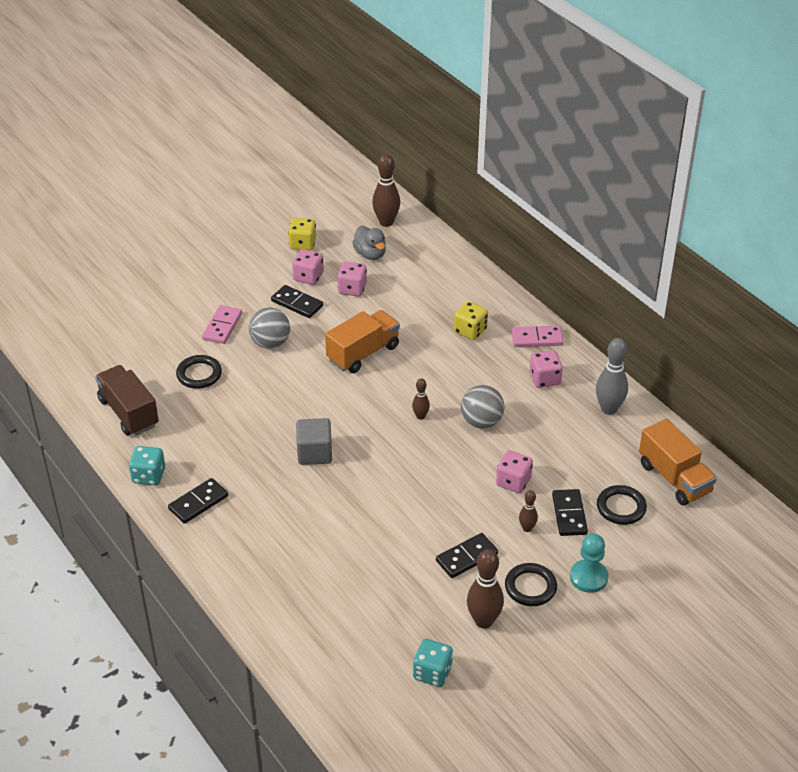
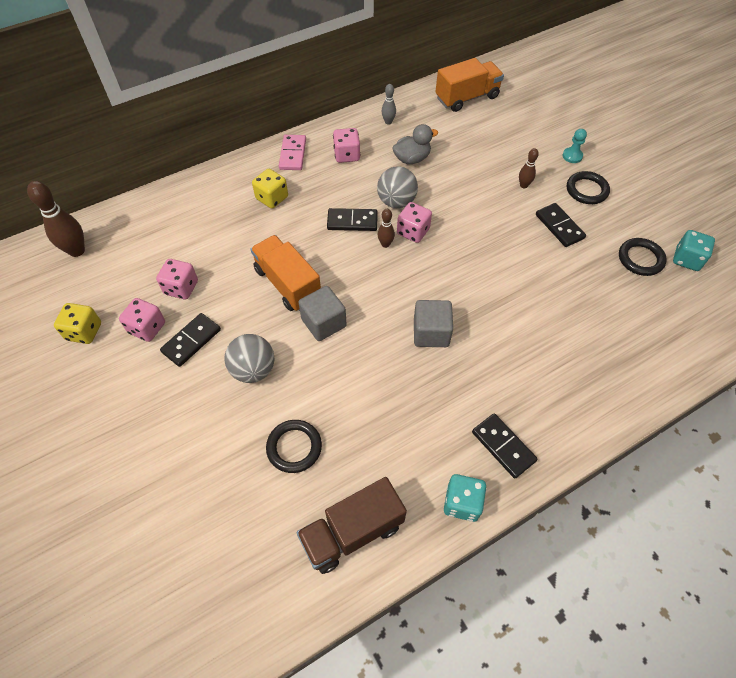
camera: 85 degrees left, 15 degrees up
(222, 326) = (212, 421): pink domino -> none
(321, 380) = (324, 323): none -> grey cube
(370, 254) = (127, 268): grey duck -> grey duck (412, 159)
(484, 621) = (626, 222): brown bowling pin -> none
(513, 482) = (471, 188): pink dice -> pink dice (413, 232)
(569, 514) = (507, 159): black domino -> black domino (352, 221)
(588, 577) = (572, 156): turquoise pawn -> turquoise pawn, size x0.66
(609, 409) = (388, 122): grey bowling pin -> grey bowling pin, size x0.54
(621, 507) = (498, 129): black ring -> black ring (640, 259)

